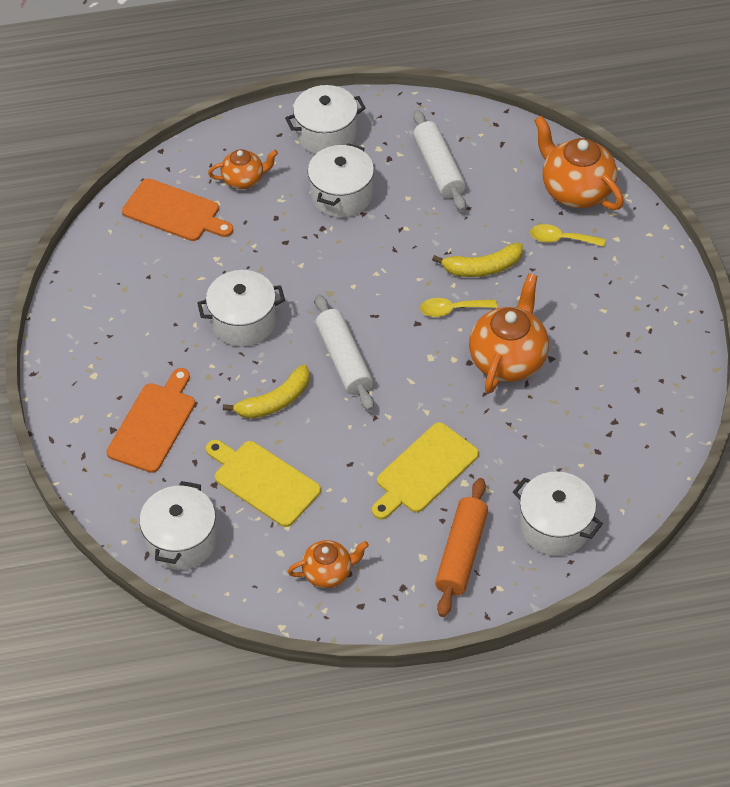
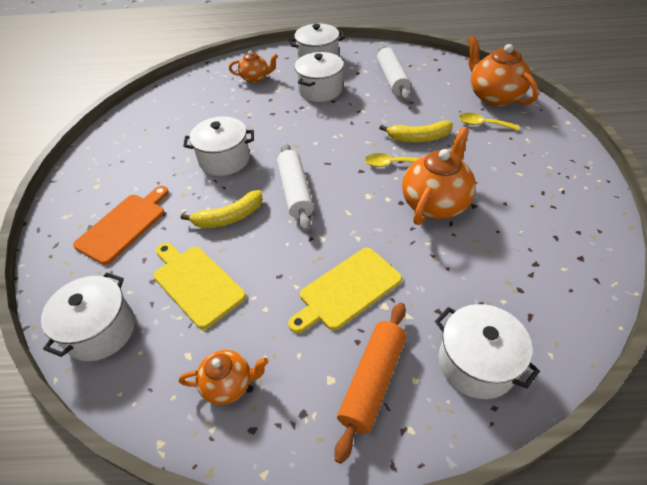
camera: 10 degrees right, 5 degrees down
(175, 212) = (202, 92): orange cutting board -> none

